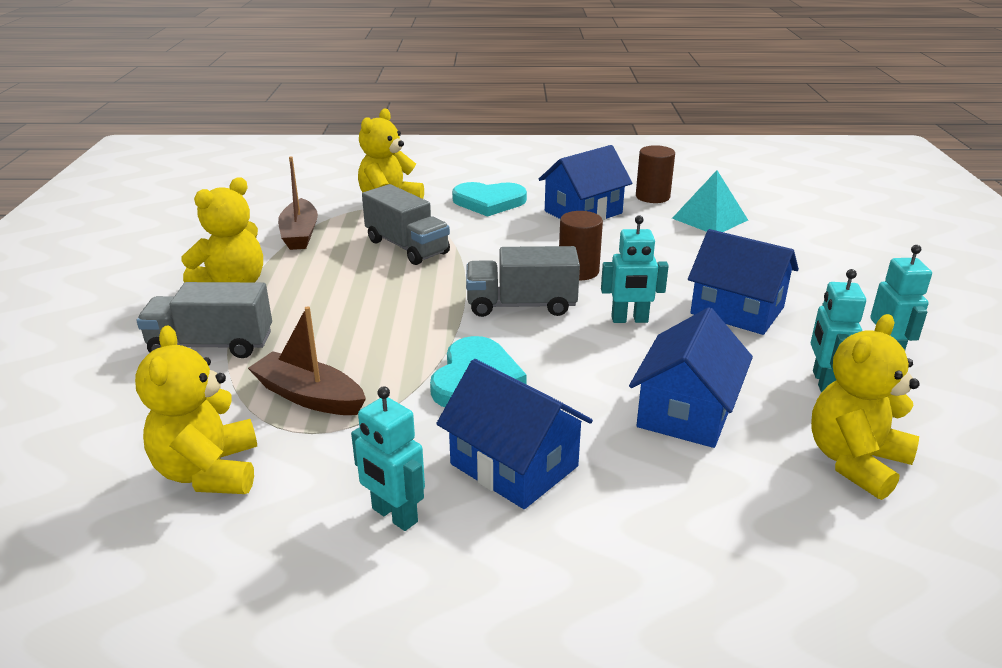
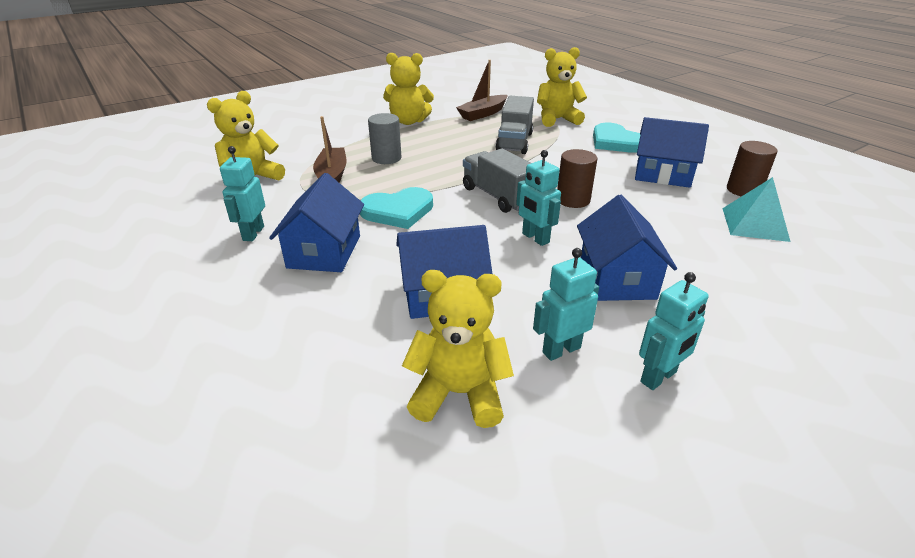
camera: 55 degrees right, 5 degrees up
(211, 345) = (350, 139): grey truck -> none
(320, 338) = (386, 158): none -> grey cylinder

